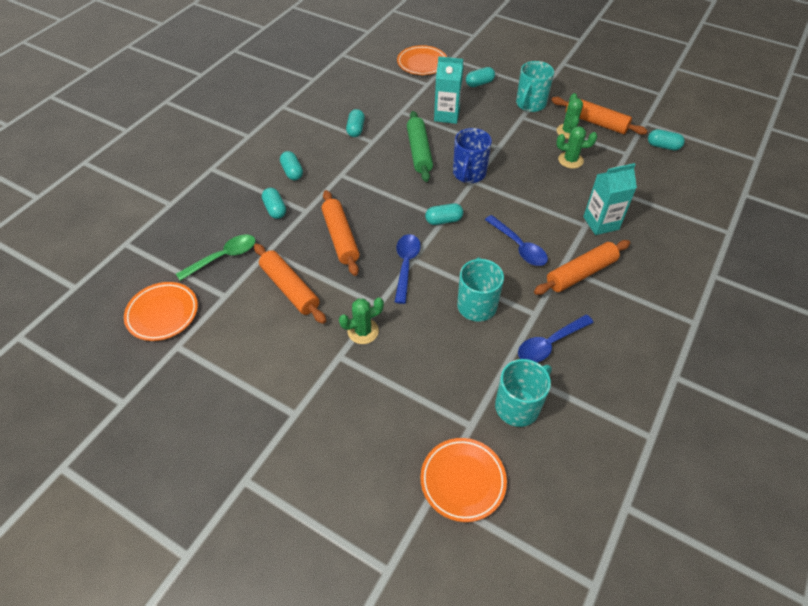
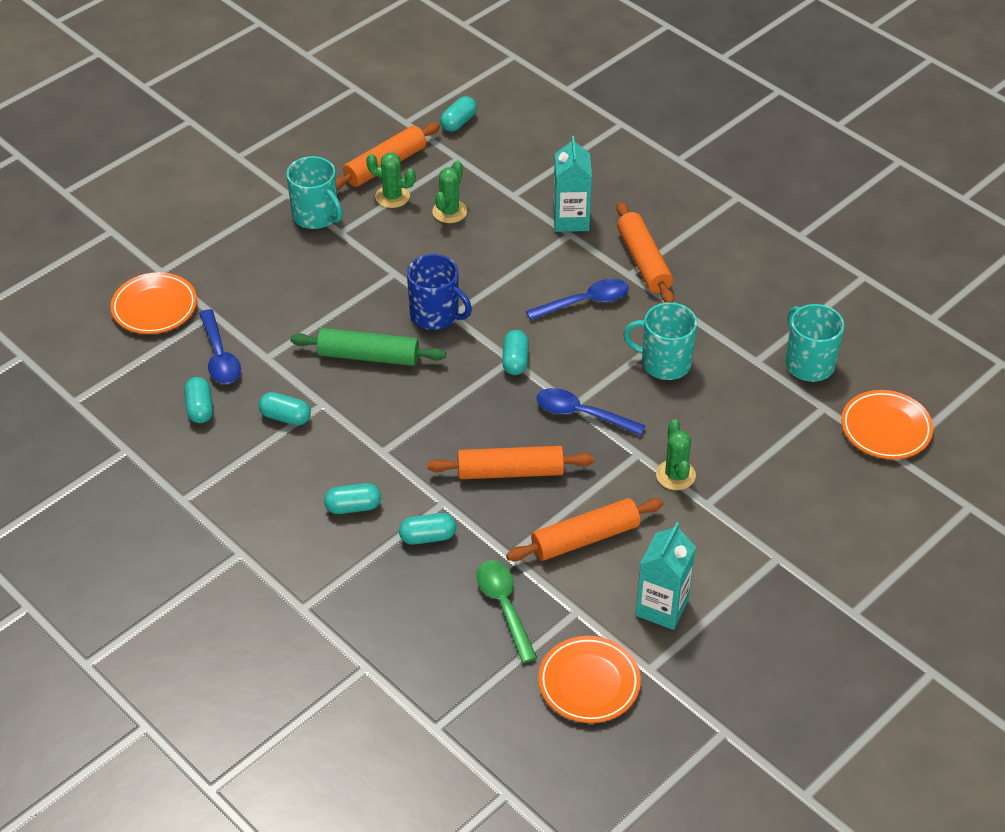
camera: 75 degrees left, 5 degrees down
(446, 115) = (300, 308): turquoise carton -> turquoise carton (662, 607)
(479, 83) = (241, 255): turquoise capsule -> turquoise capsule (200, 408)
(549, 344) = (736, 317): blue spoon -> blue spoon (220, 356)

